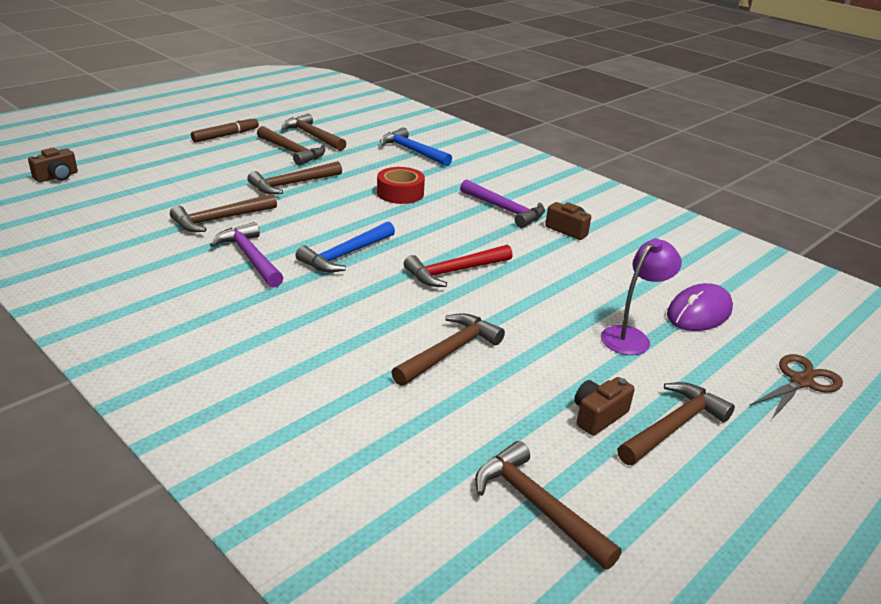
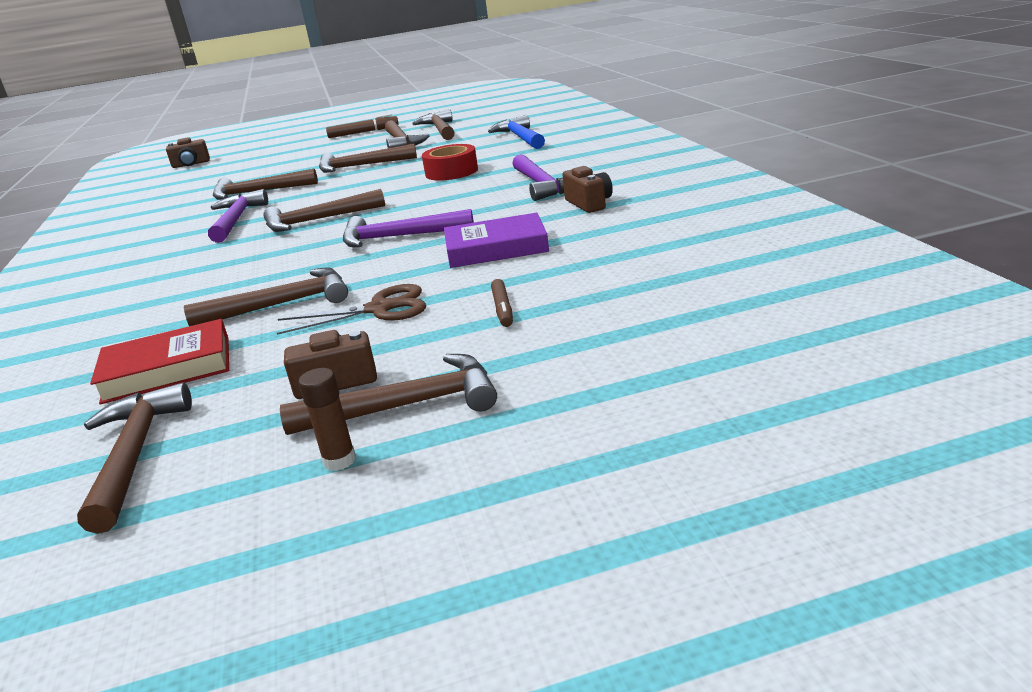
camera: 35 degrees right, 5 degrees down
(346, 255) = (318, 220): blue hammer -> brown hammer
(443, 428) = (168, 369): none -> red book
(455, 271) = (400, 237): red hammer -> purple hammer
(553, 279) = (496, 248): none -> purple book
(631, 336) = (503, 308): purple lamp -> brown marker
(688, 476) = (339, 460): none -> brown glue stick
(699, 312) = (635, 291): purple mouse -> none
(801, 381) = (671, 382): brown scissors -> brown scissors (379, 309)

